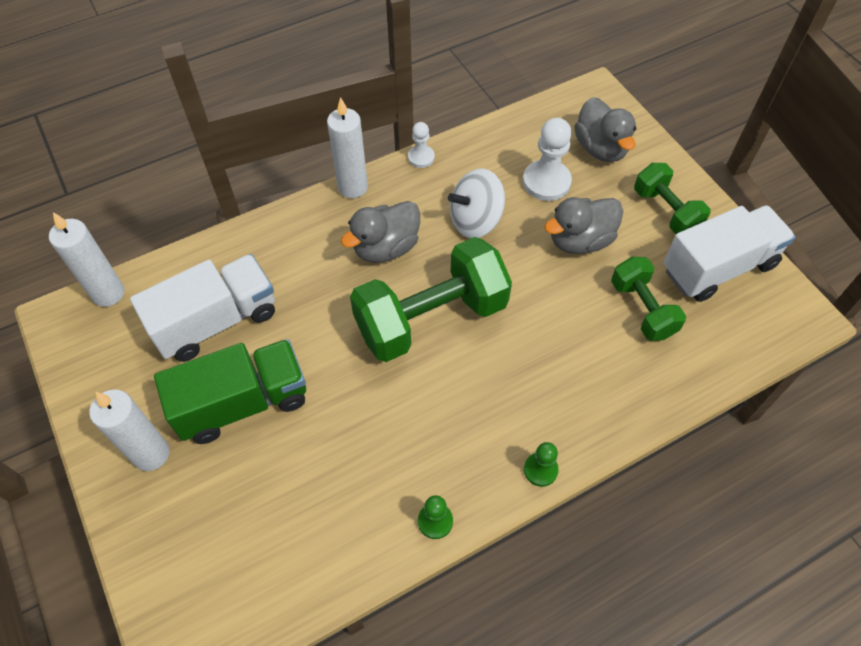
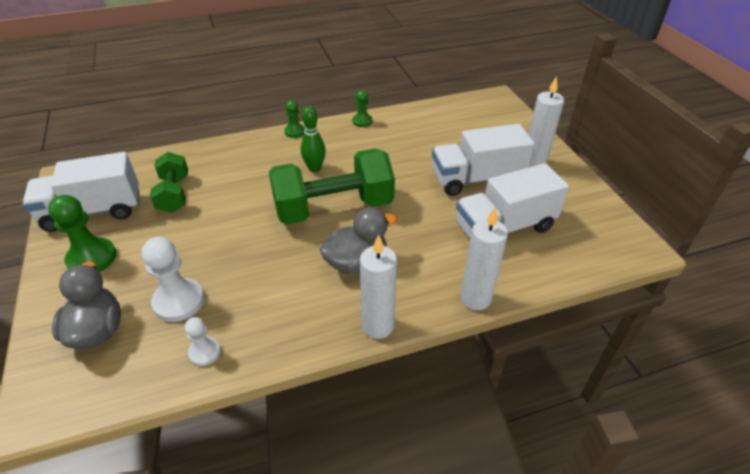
camera: 170 degrees left, 15 degrees down
(108, 293) = (605, 259): white candle -> white candle (475, 298)
(243, 403) = (477, 179): green truck -> white truck
(421, 157) = (295, 350): white pawn -> white pawn (205, 352)
(475, 220) = (266, 274): white spinning top -> none
(478, 387) = (314, 168): none -> green bowling pin
(580, 240) = (185, 245): grey duck -> none
(666, 211) = (92, 258): green dumbbell -> green pawn

